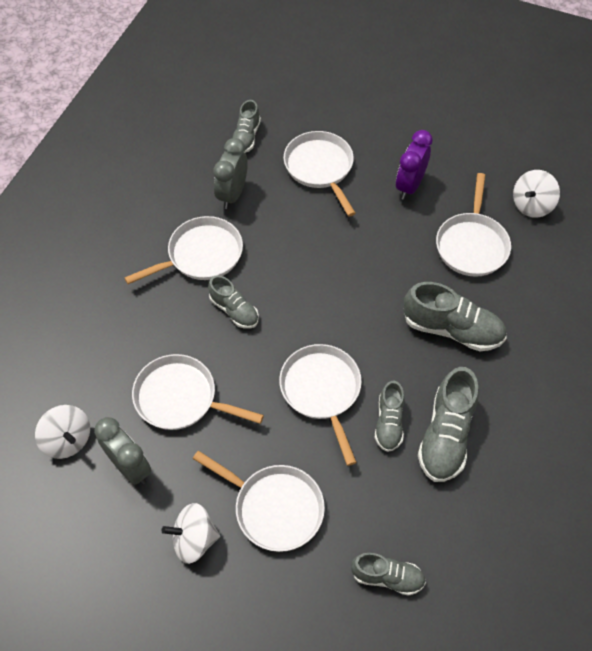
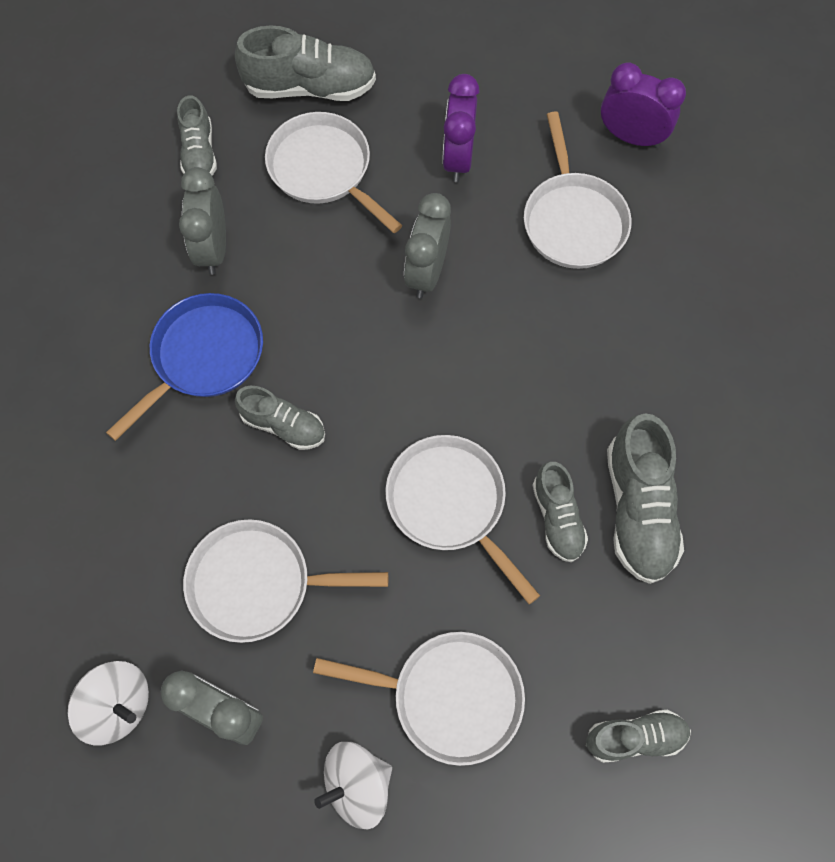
camera: 20 degrees left, 10 degrees up
(201, 255) = (203, 357): white pan -> blue pan
(362, 248) = (427, 272): none -> grey clock
(452, 329) = (591, 353): grey shoe -> grey shoe (310, 88)
(531, 205) = (631, 137): white spinning top -> purple clock

